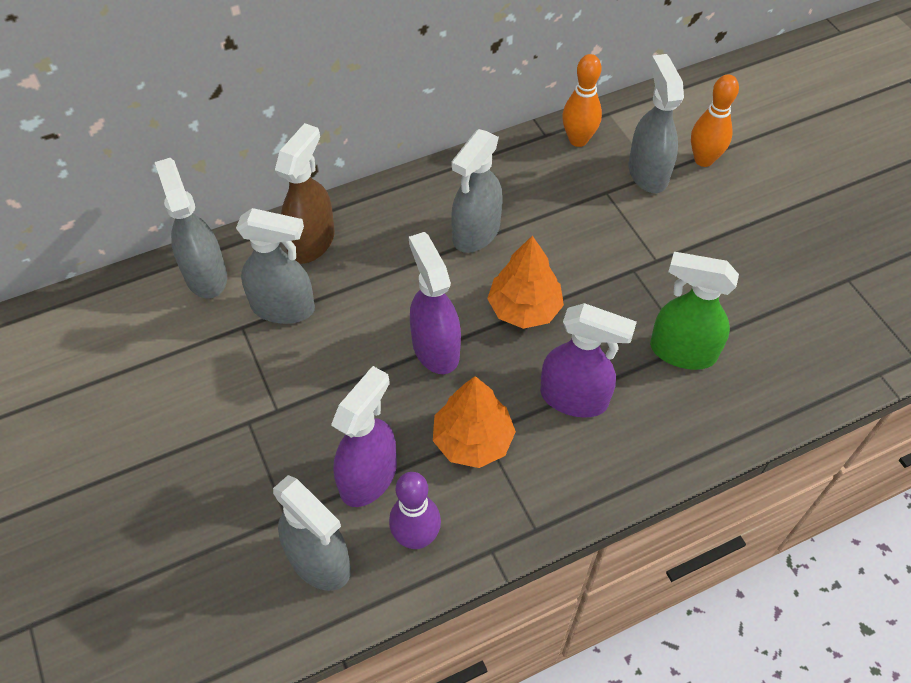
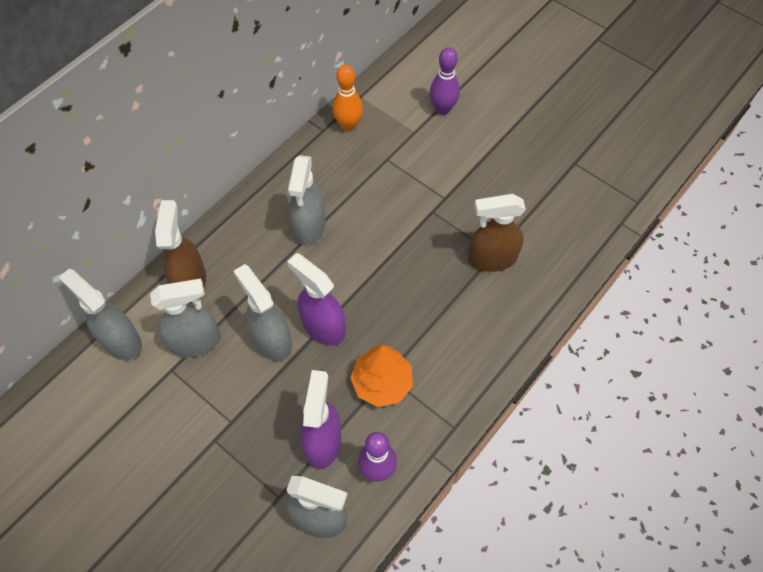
camera: 25 degrees left, 5 degrees up
(524, 308) = (371, 271): orange tree -> none
(574, 398) = (436, 322): purple spray bottle -> none
(647, 173) = (409, 133): grey spray bottle -> grey spray bottle (271, 339)
(682, 351) = (491, 259): green spray bottle -> brown spray bottle
(703, 160) = (443, 109): orange bowling pin -> purple bowling pin

